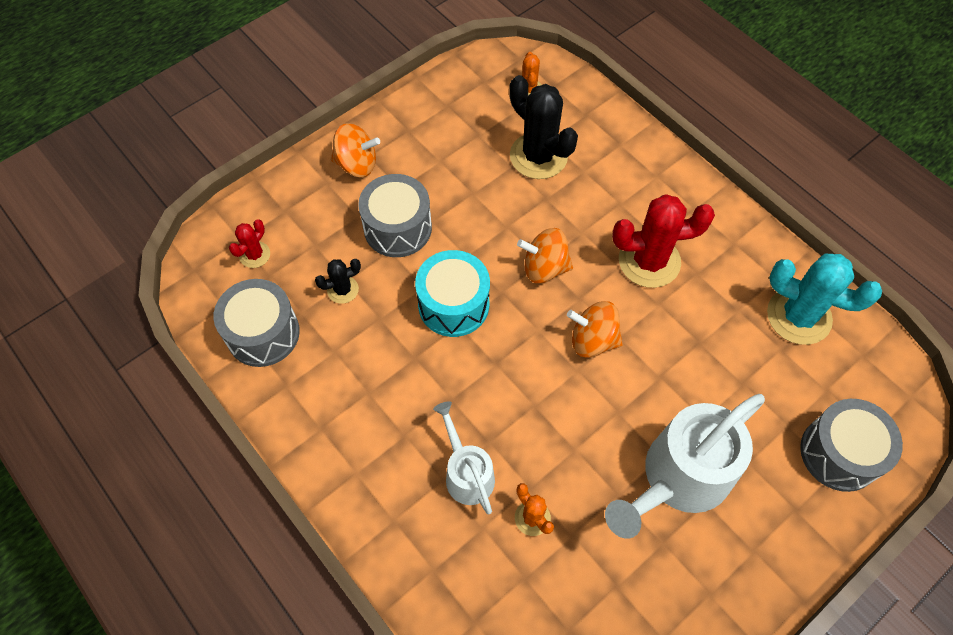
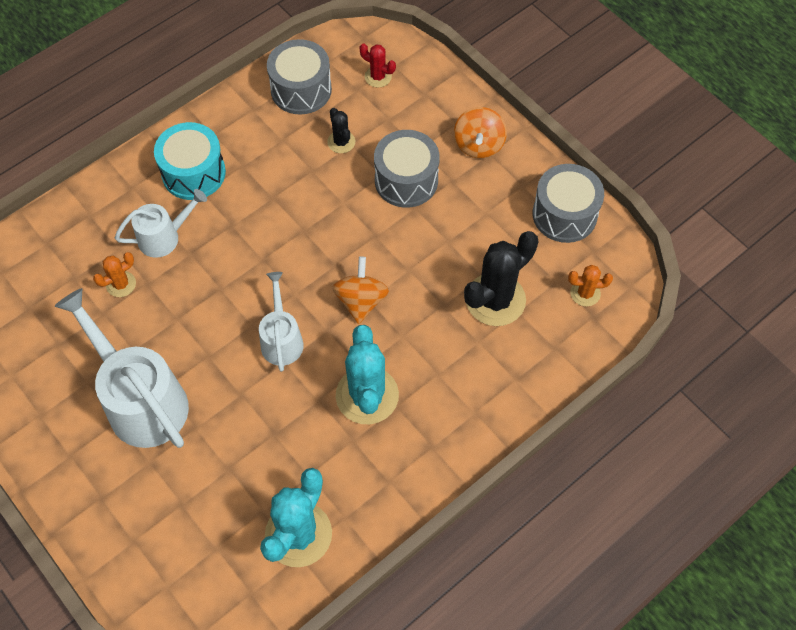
camera: 90 degrees right, 0 degrees up
(453, 304) = (323, 226): turquoise drum -> turquoise drum (193, 173)
(592, 340) = (281, 339): orange spinning top -> white watering can
(649, 261) = (367, 395): red cactus -> turquoise cactus
(839, 453) = (149, 547): grey drum -> grey drum (564, 214)

